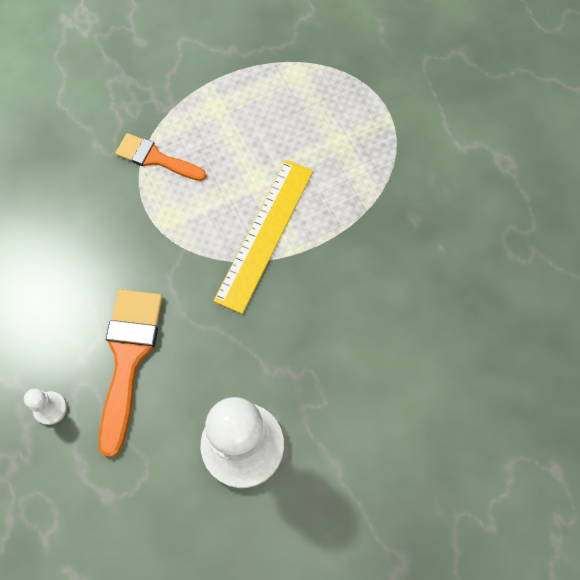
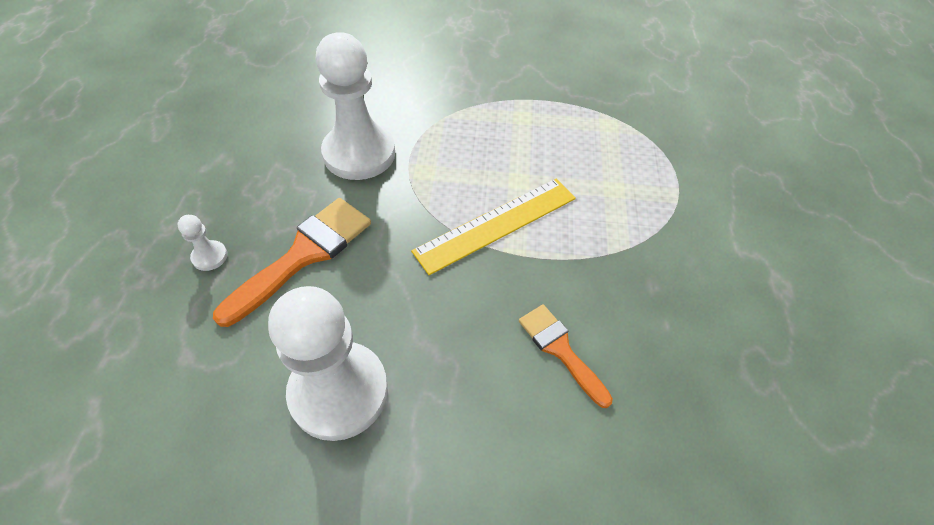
camera: 30 degrees right, 15 degrees down
(97, 233) = (359, 153): none -> white pawn
(155, 158) = (446, 127): orange brush -> orange brush (560, 349)

